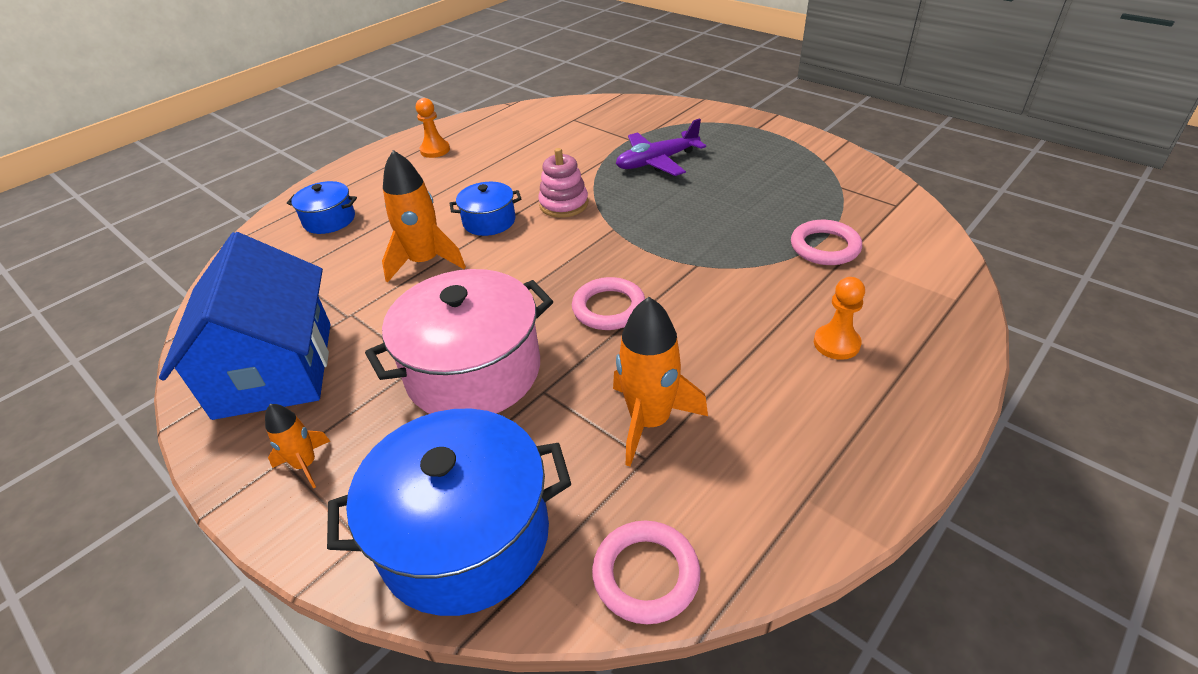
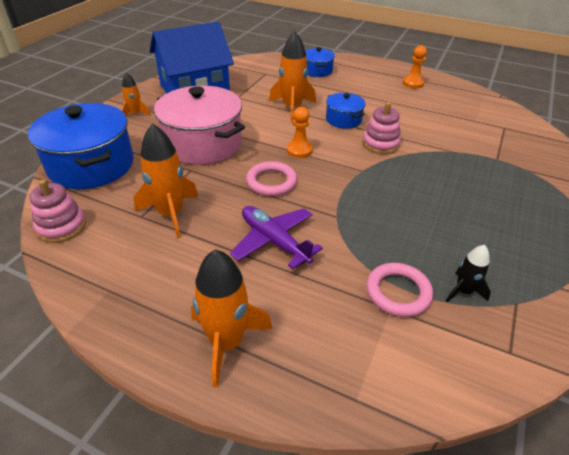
camera: 70 degrees right, 0 degrees up
(646, 574) = (61, 227): pink ring -> pink stacking toy
(657, 162) = (471, 178): purple plane -> purple plane (274, 241)
(825, 209) = (463, 291): none -> black rocket
(836, 343) = (264, 303): orange pawn -> orange pawn (299, 150)
(896, 381) = (226, 342): none -> orange rocket

